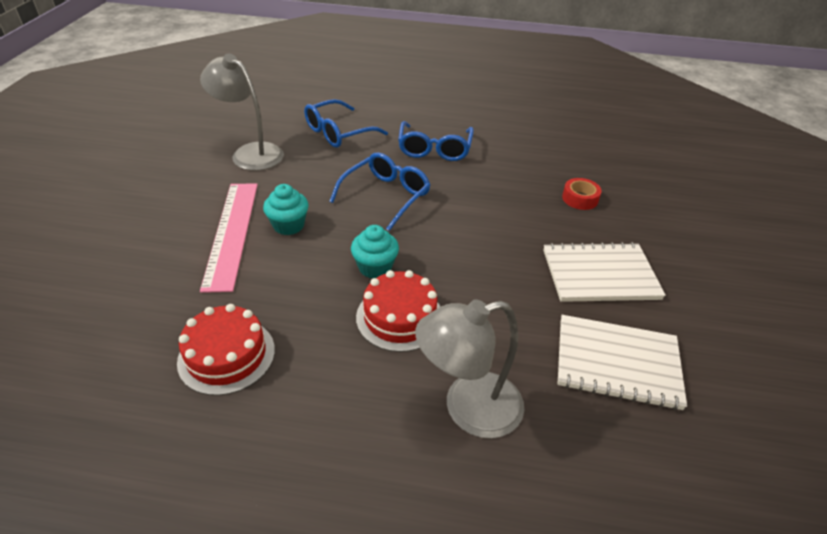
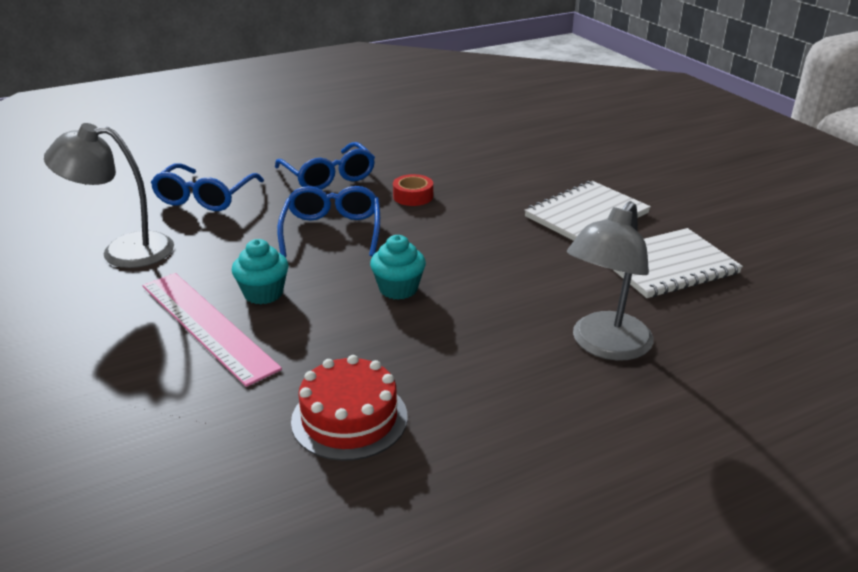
camera: 35 degrees left, 10 degrees down
(399, 317) = (470, 314): red cake -> none
(580, 199) = (507, 169): red tape -> red tape (413, 196)

